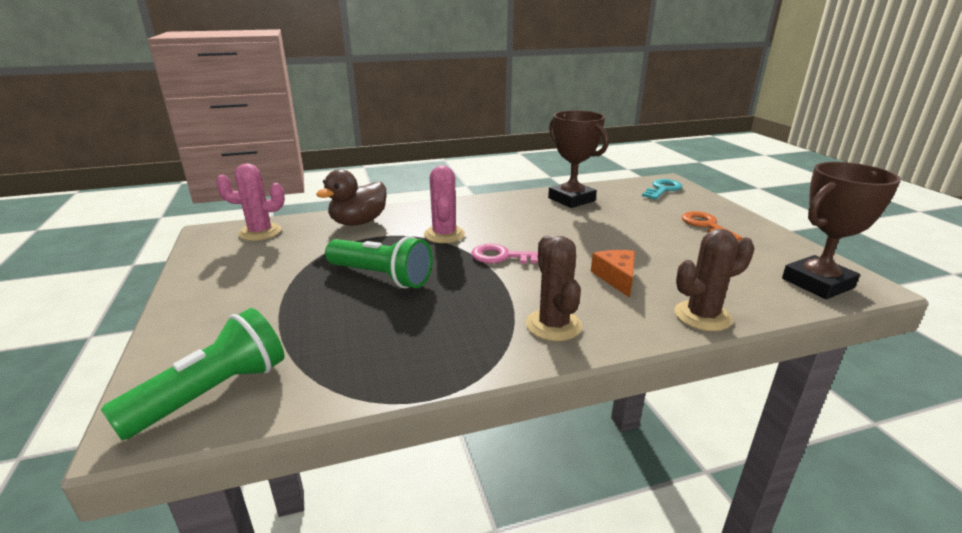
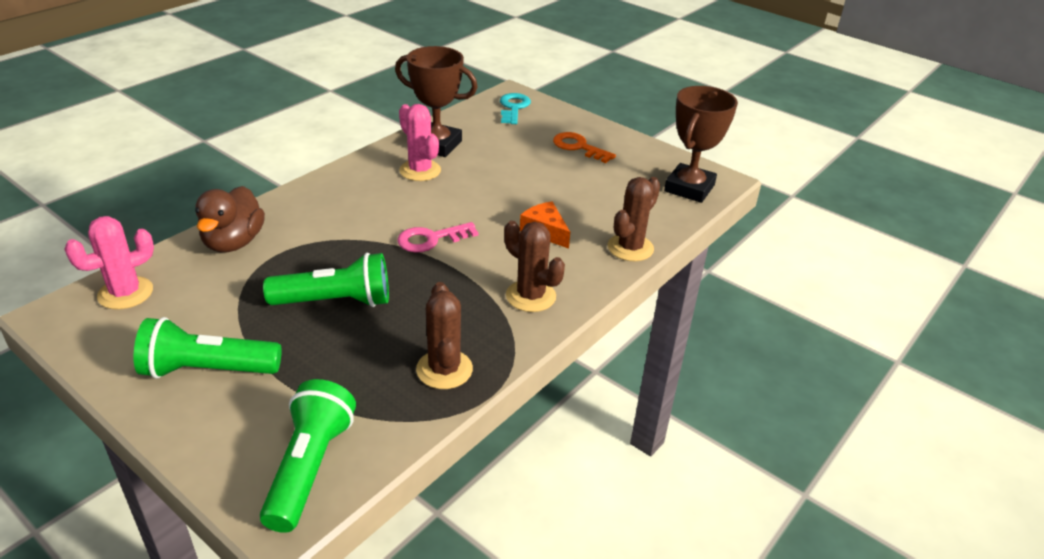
camera: 35 degrees left, 10 degrees up
(243, 292) = (208, 370): none -> green flashlight
(409, 358) = (444, 369): none -> brown cactus
(444, 235) = (348, 230): pink cactus -> pink cactus (420, 170)

